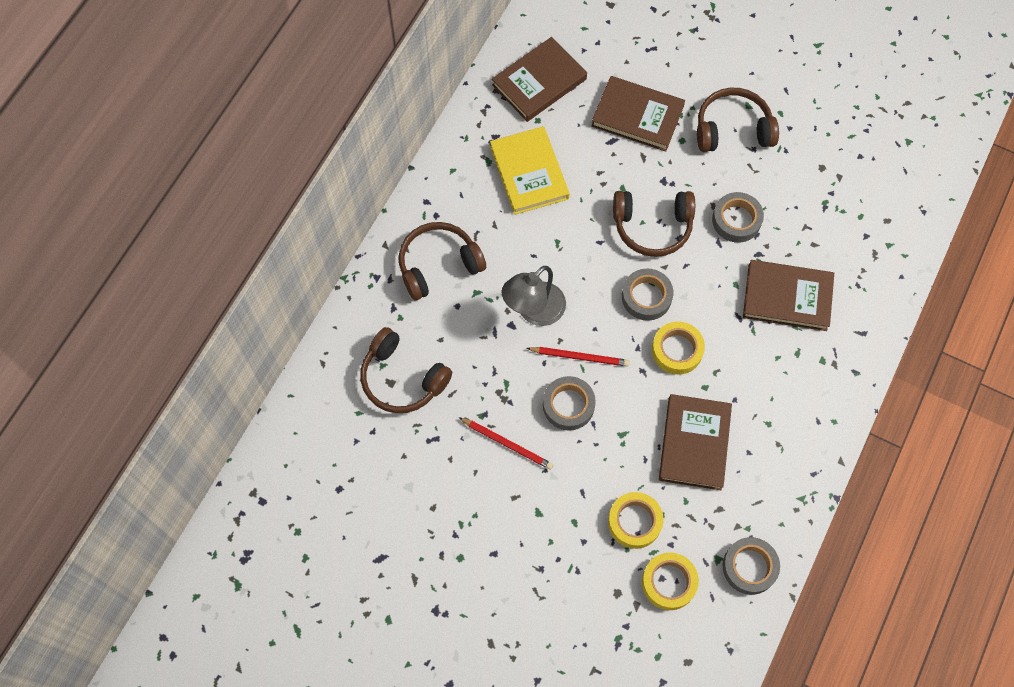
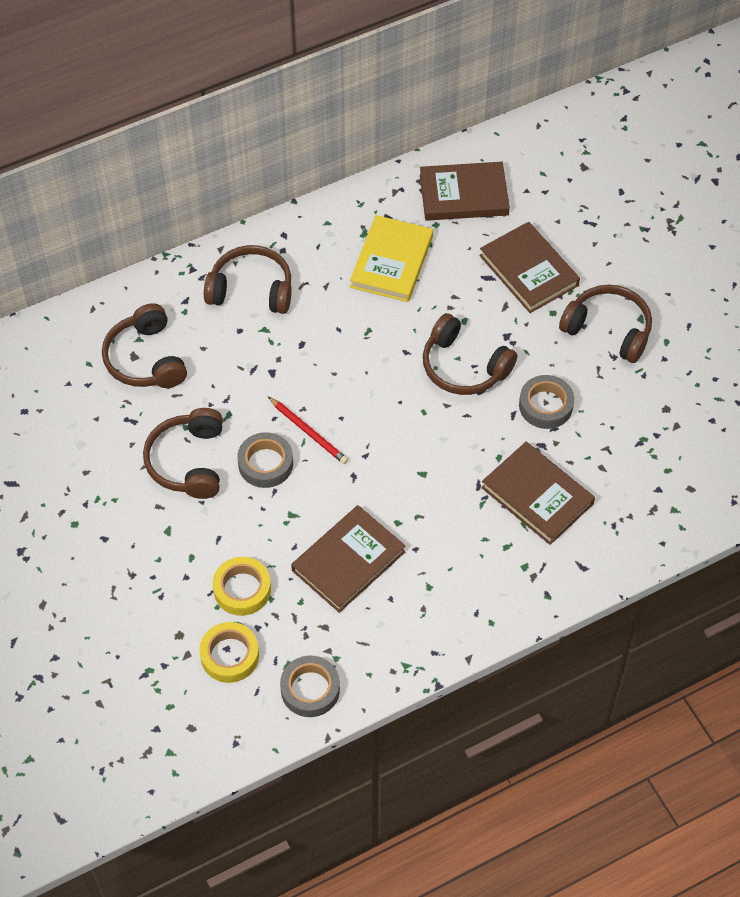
camera: 35 degrees right, 10 degrees down
(507, 444) = (188, 461): red pencil -> brown headphones
(534, 311) = (300, 373): grey lamp -> none
(646, 297) = (408, 419): grey tape -> none
(677, 350) = (398, 478): yellow tape -> none

